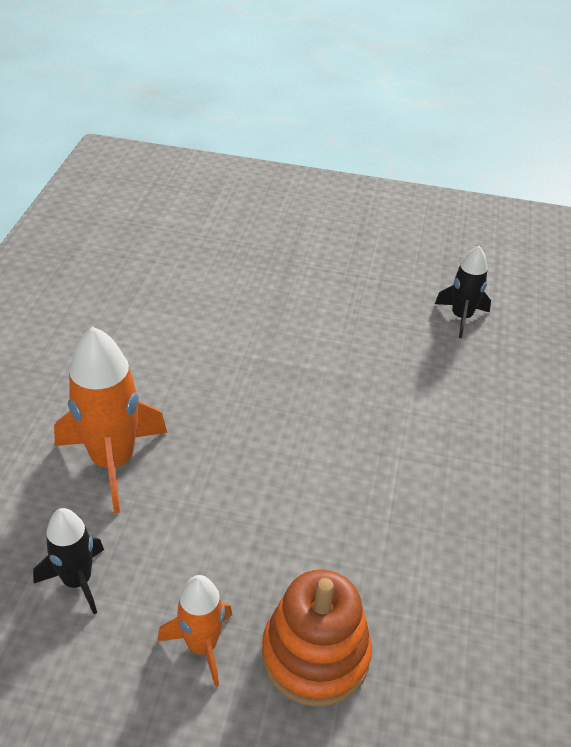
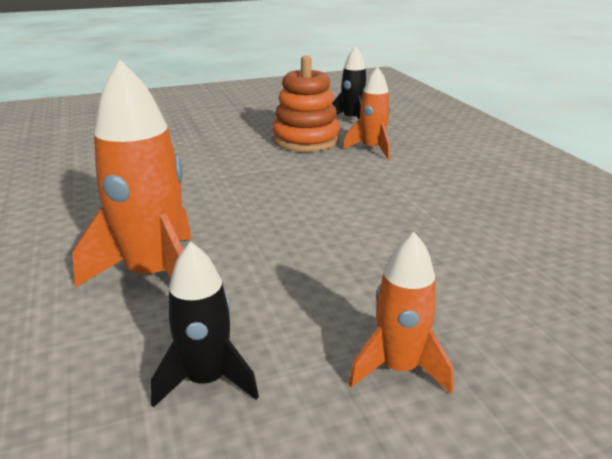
camera: 30 degrees left, 15 degrees down
(315, 655) = (502, 324): orange stacking toy -> orange stacking toy (306, 140)
(432, 379) = (372, 149): none -> orange rocket

